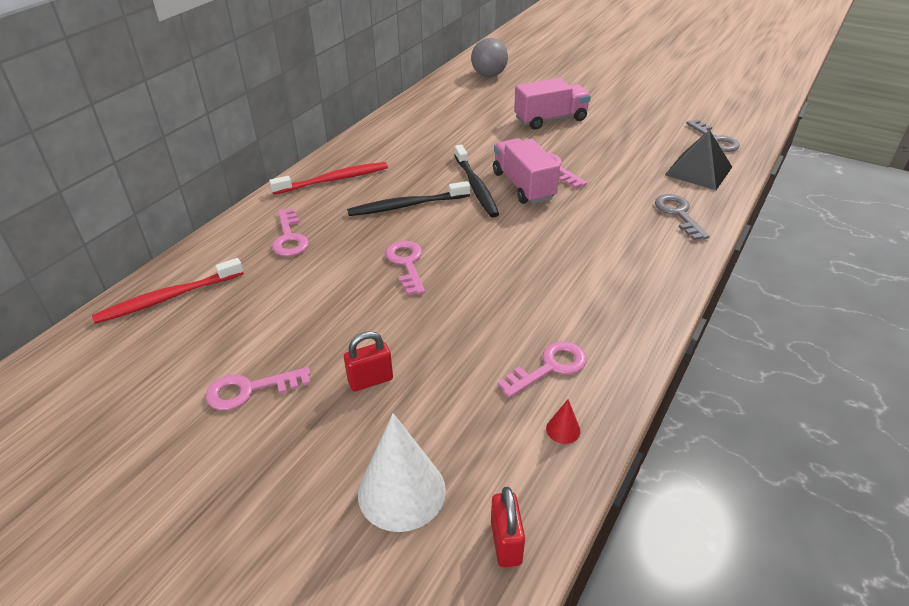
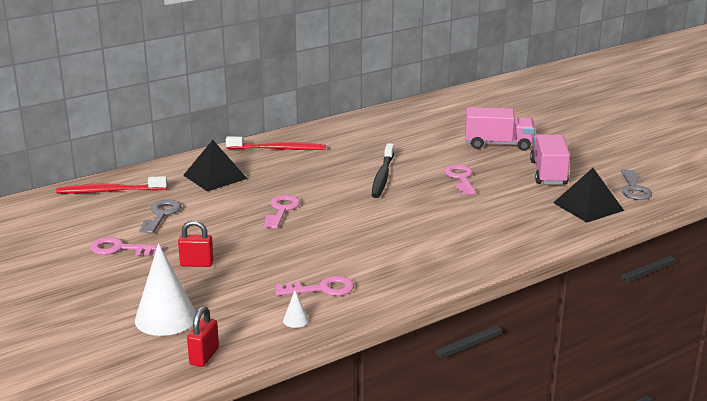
camera: 25 degrees right, 15 degrees down
(289, 238) = (215, 177): pink key -> black pyramid
(406, 205) = (316, 176): black toothbrush -> none
(489, 75) = (480, 102): grey ball -> none
(523, 186) = (422, 184): pink truck -> pink truck (548, 173)
(563, 429) = (295, 320): red cone -> white cone
(678, 214) = (531, 230): grey key -> grey key (161, 215)

